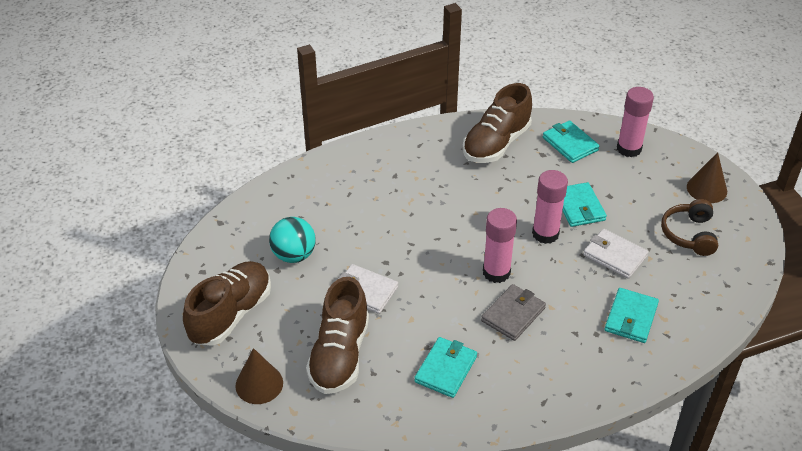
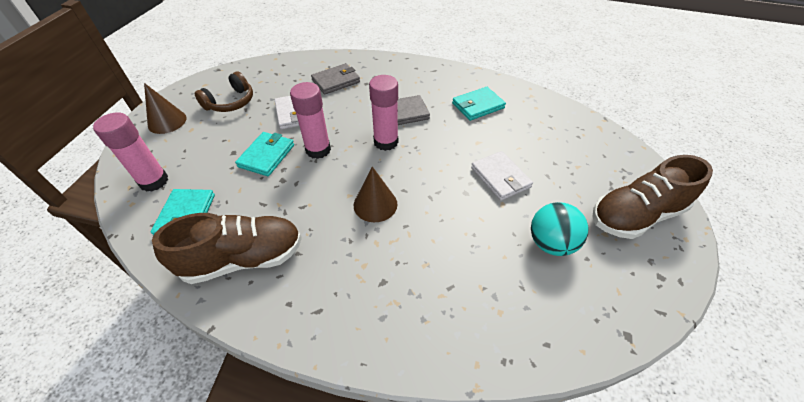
camera: 145 degrees left, 5 degrees up
(259, 384) = (622, 153): brown cone -> brown cone (375, 204)
(340, 355) = (548, 144): brown shoe -> none
(631, 318) = (336, 81): turquoise wallet -> grey wallet

